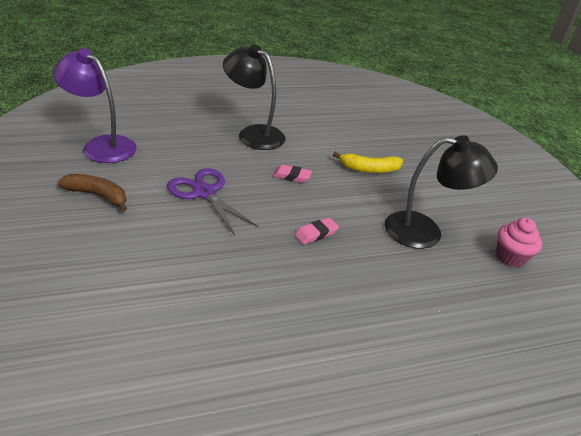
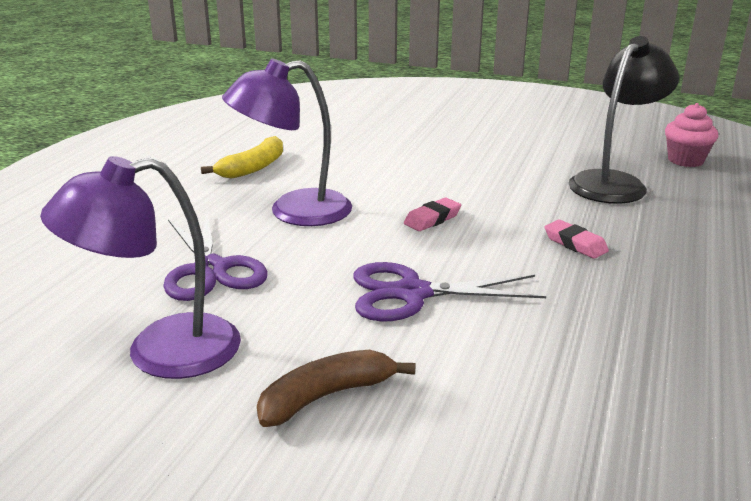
camera: 50 degrees left, 10 degrees down
(176, 133) = (211, 270): none -> purple scissors
(253, 134) = (294, 211): black lamp -> purple lamp
(316, 234) = (575, 244): pink eraser -> pink eraser turned 45 degrees counterclockwise
(369, 169) = (464, 169): yellow banana -> yellow banana (253, 168)

